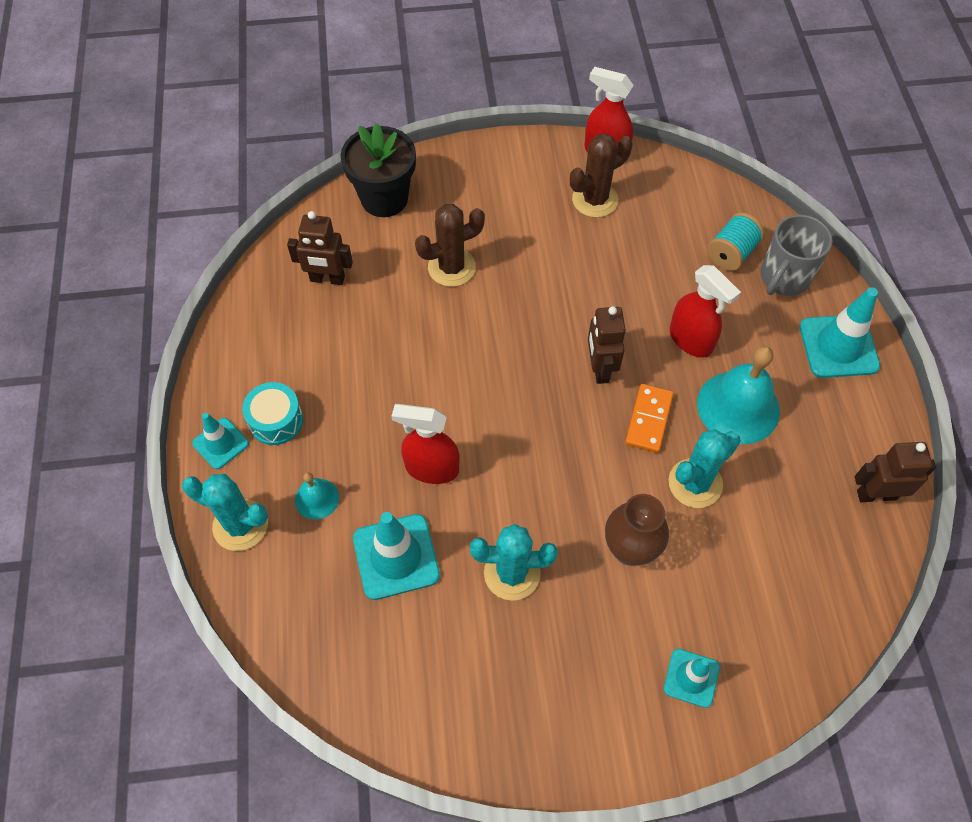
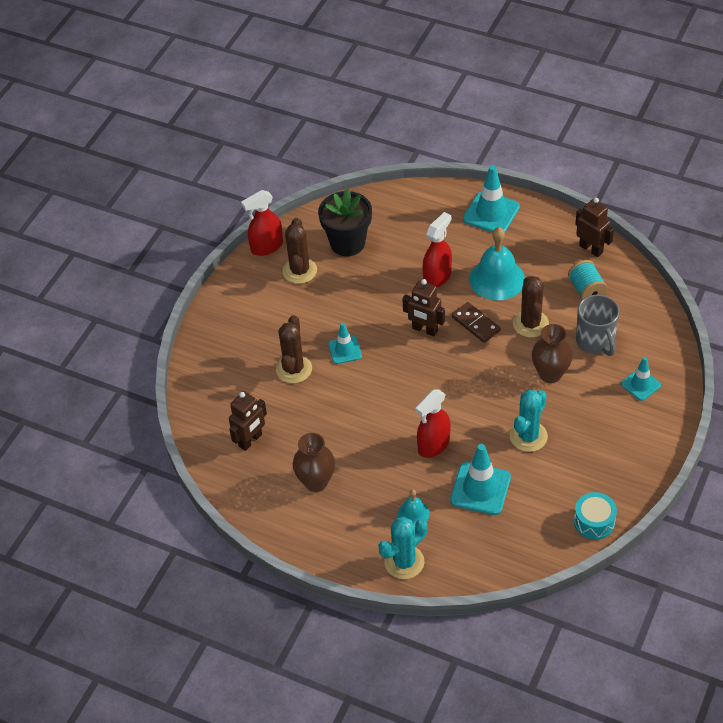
camera: 55 degrees left, 10 degrees down
(220, 443) = (336, 551): turquoise traffic cone -> turquoise traffic cone (345, 350)
(276, 420) = (341, 513): turquoise drum -> turquoise drum (594, 522)
(306, 372) = (316, 482): none -> brown vase
(384, 198) = (208, 381): black flower pot -> black flower pot (347, 243)
(648, 419) = (475, 324): orange domino -> brown domino
(691, 340) = (437, 277): red spray bottle -> red spray bottle turned 45 degrees counterclockwise
(695, 483) = (530, 324): turquoise cactus -> brown cactus
(731, 253) = (392, 226): turquoise spool -> turquoise spool (586, 290)
(784, 278) = (428, 211): grey mug -> grey mug (595, 342)
(876, 494) = (591, 249): brown robot -> brown robot turned 105 degrees clockwise

